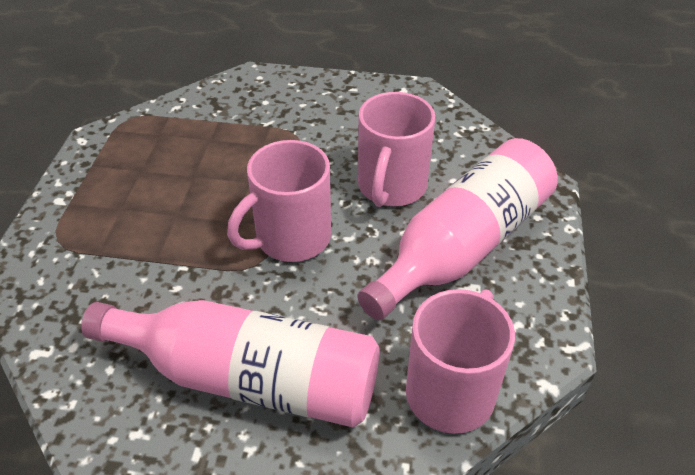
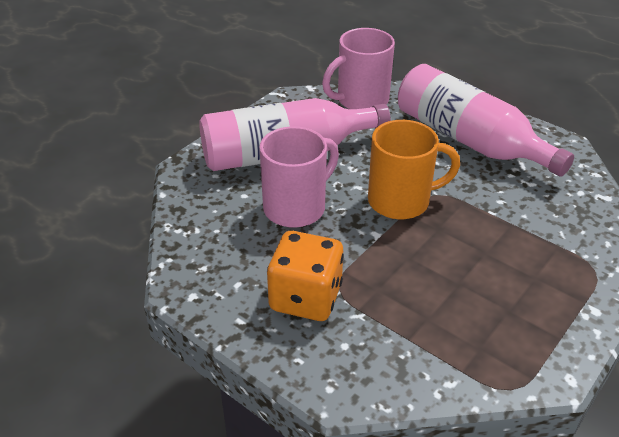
camera: 150 degrees left, 5 degrees down
(290, 238) = (401, 201): pink mug -> orange mug
(317, 118) = (305, 297): none -> orange dice

